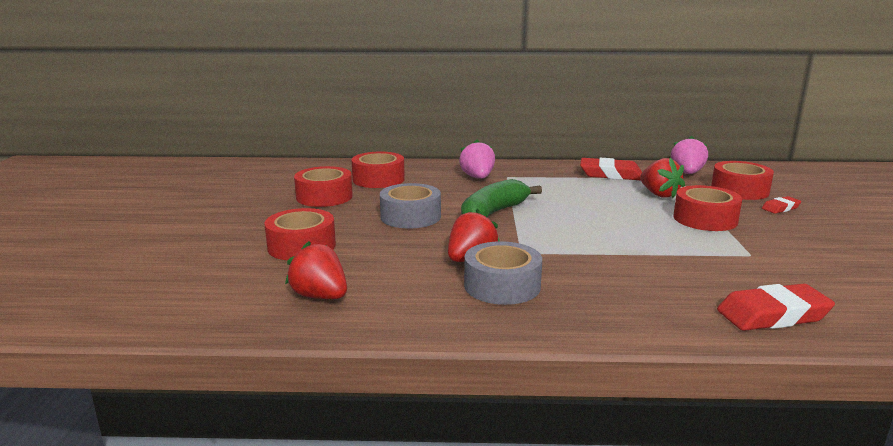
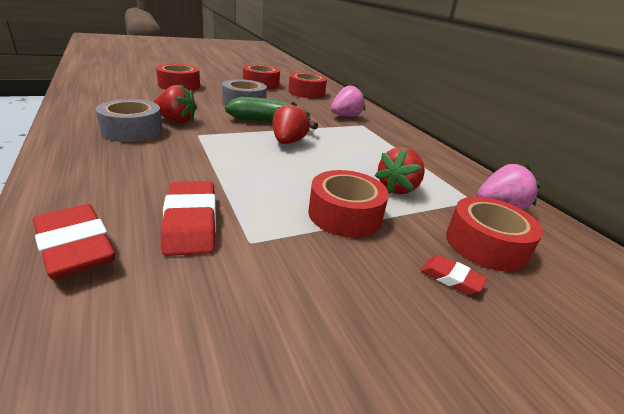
camera: 60 degrees right, 10 degrees up
(320, 296) = (109, 93): red strawberry -> red strawberry (288, 142)
(610, 174) = (427, 164): red eraser -> red eraser (191, 223)

